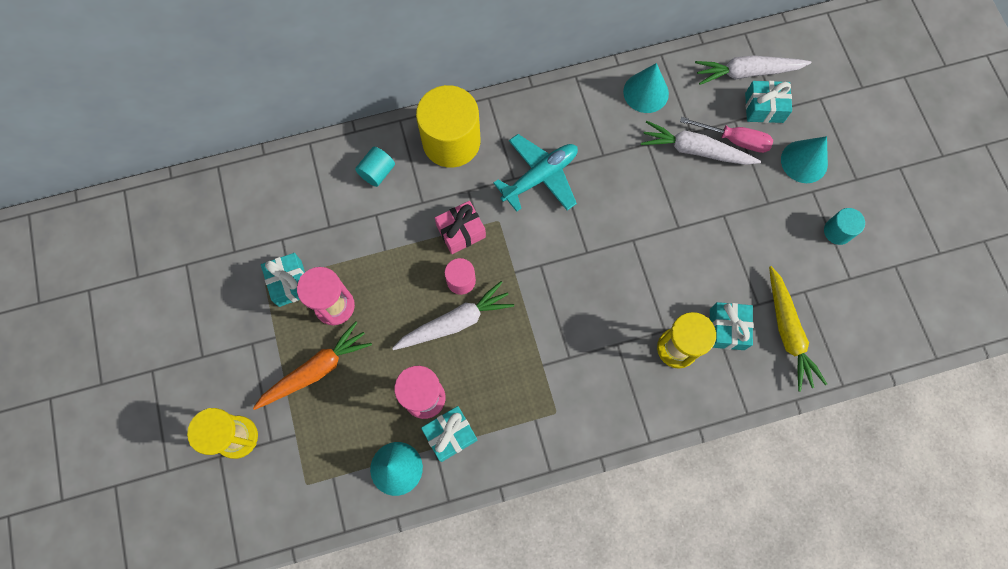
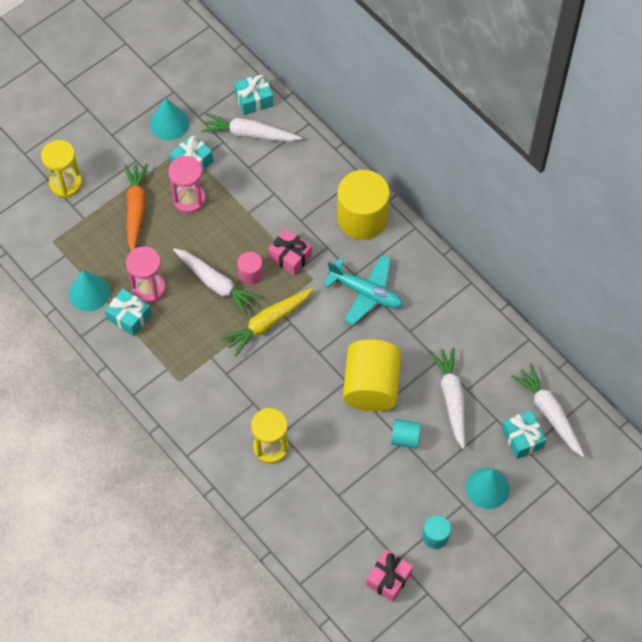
camera: 65 degrees right, 10 degrees down
(288, 208) = (249, 134): none -> white carrot
(316, 370) = (136, 209): orange carrot -> orange carrot turned 120 degrees counterclockwise
(377, 172) = (309, 179): turquoise cylinder -> turquoise cylinder (405, 438)
(646, 92) = (485, 341): turquoise cone -> turquoise cone (169, 123)
(649, 218) = (371, 386): none -> yellow cylinder
(727, 329) = (305, 479): turquoise gift -> turquoise gift (254, 100)
(734, 140) = (478, 426): pink screwdriver -> none
(787, 332) = (325, 526): yellow carrot -> yellow carrot (268, 323)
(868, 295) = (389, 579): none -> pink gift

